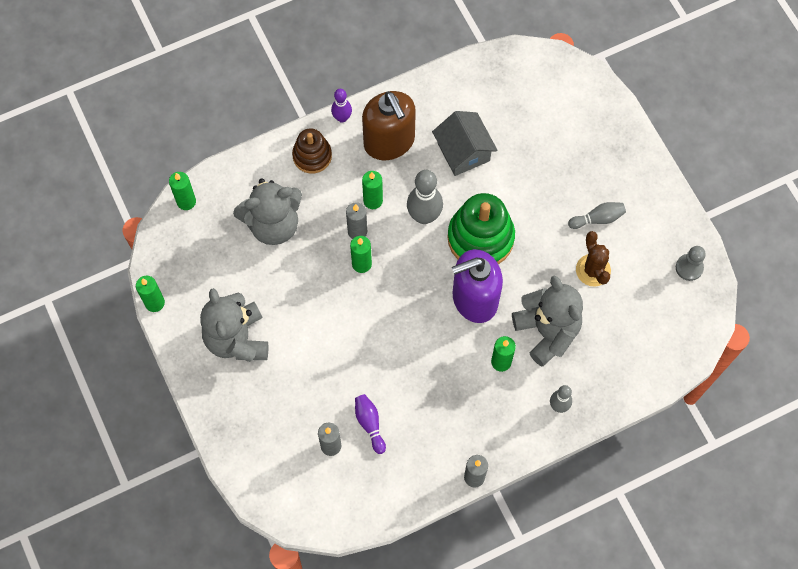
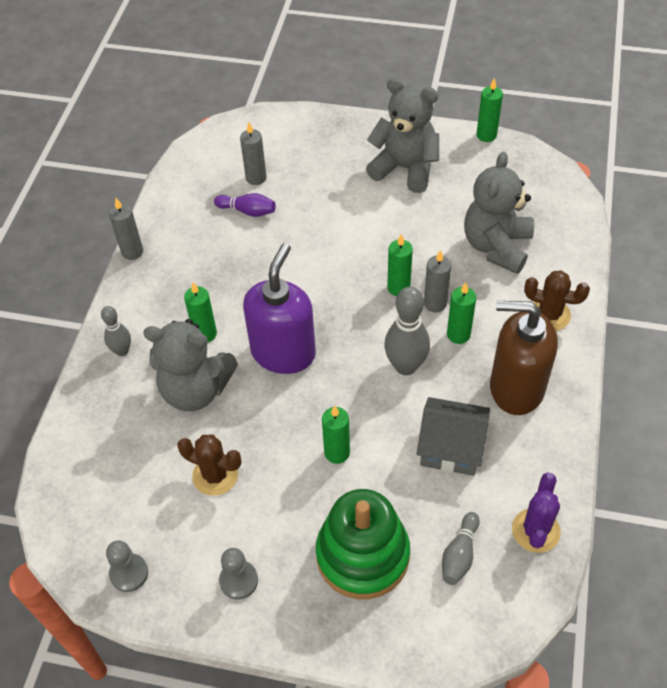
camera: 130 degrees right, 15 degrees down
(186, 201) = (572, 199): green candle -> green candle (337, 453)
(312, 156) = (549, 315): brown stacking toy -> brown cactus
(342, 118) = (577, 364): purple bowling pin -> none
(480, 238) = (340, 398): green stacking toy -> green stacking toy (362, 555)
(481, 76) = (535, 530): none -> purple cactus
(598, 219) = (264, 523): grey bowling pin -> grey bowling pin (459, 555)
(641, 206) = (238, 580): none -> grey pawn

